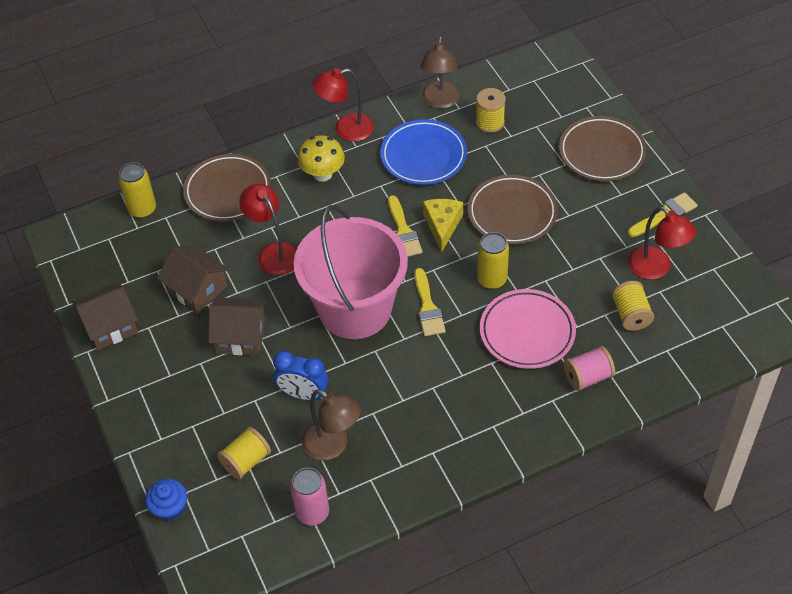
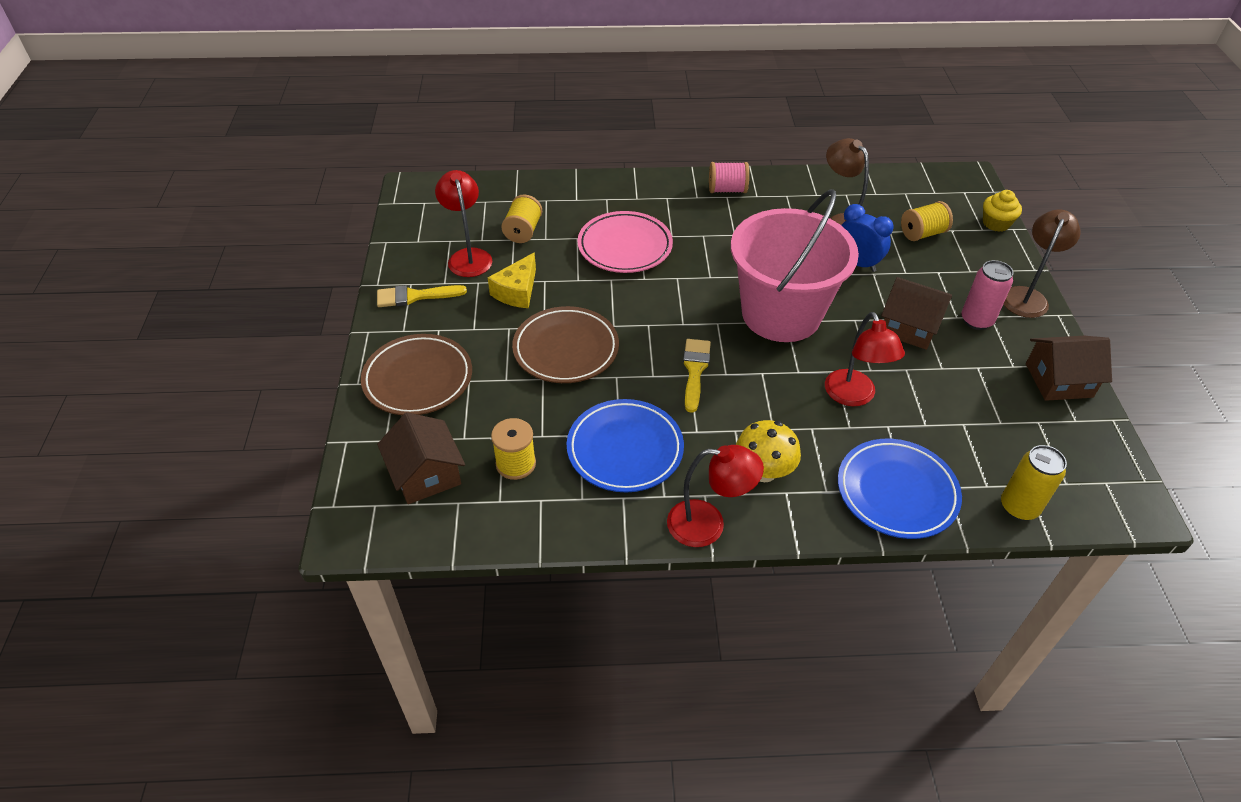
camera: 160 degrees left, 5 degrees down
(170, 508) = (996, 223): blue cupcake -> yellow cupcake
(197, 289) = (952, 386): brown house -> brown house (426, 474)
(228, 191) = (896, 492): brown plate -> blue plate
(312, 512) = (871, 189): pink can -> pink can (976, 320)
(428, 307) = (706, 293): yellow brush -> none
(440, 101) = (559, 519): brown lamp -> brown lamp (1026, 296)
(442, 225) = (649, 362): yellow cheese -> yellow cheese (517, 291)
(492, 279) = (629, 296): yellow can -> none
(587, 377) = (596, 203): pink spool -> pink spool (727, 190)

